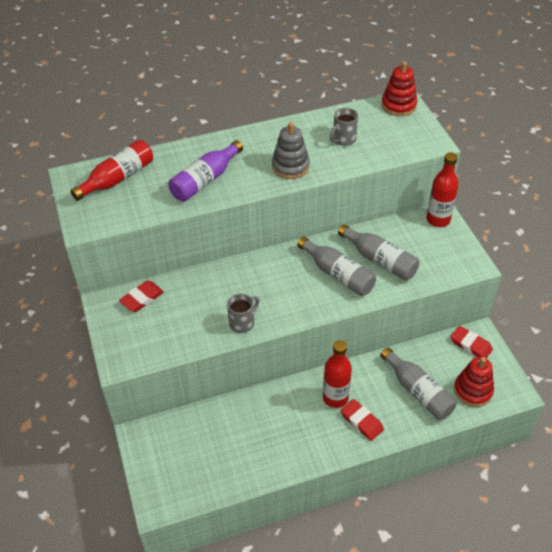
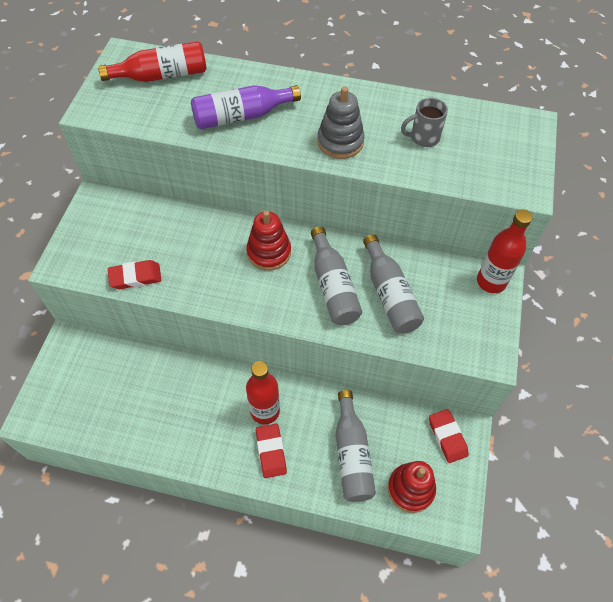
camera: 30 degrees right, 10 degrees up
(142, 298) = (130, 212): red eraser -> red eraser (135, 277)
(242, 323) = (199, 287): grey mug -> none
(398, 105) = (521, 126): red stacking toy -> red stacking toy (269, 252)

